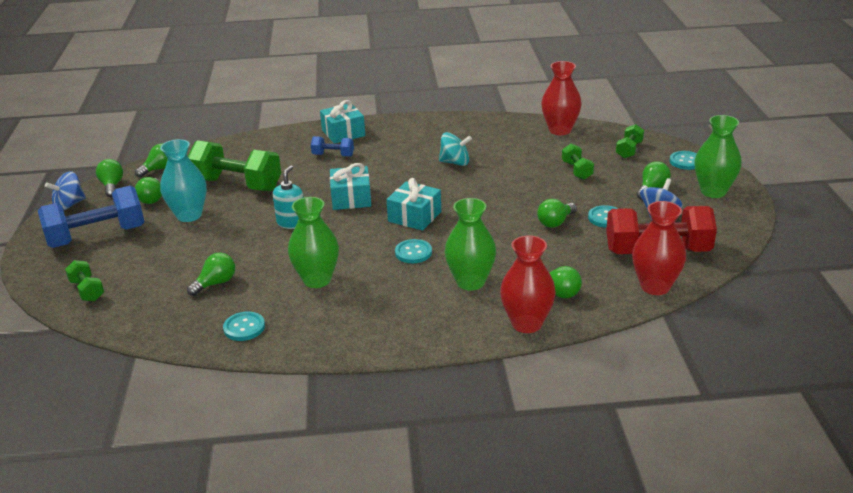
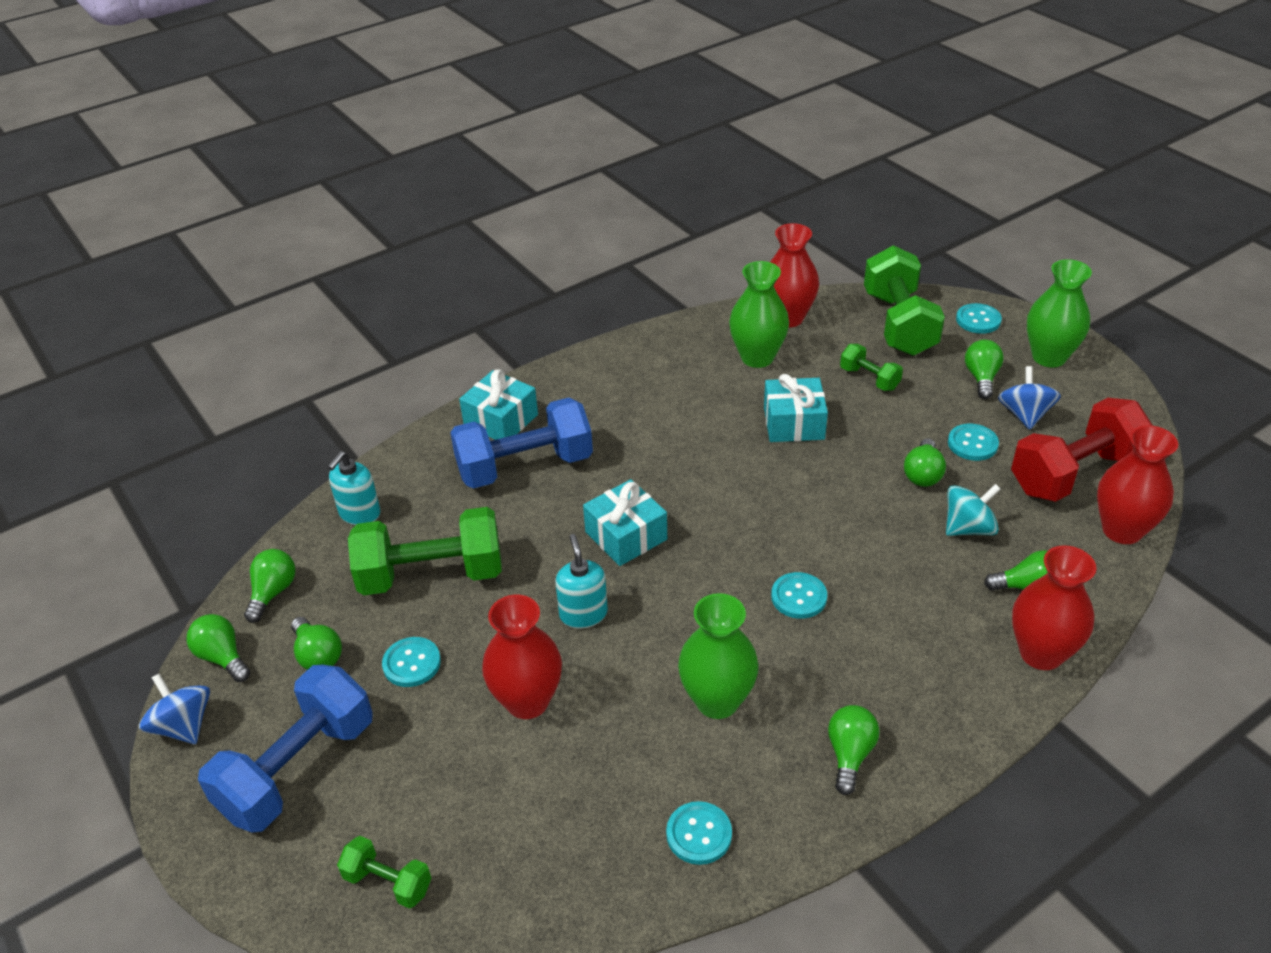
camera: 30 degrees left, 10 degrees up
(69, 205) = (183, 726): blue spinning top -> blue spinning top turned 120 degrees clockwise
(189, 215) = (412, 663): turquoise vase -> turquoise button
(215, 283) = (579, 774): green light bulb -> green light bulb (850, 754)
(224, 247) = (527, 701): none -> red vase
(231, 151) = (359, 514): none -> turquoise soap dispenser
(333, 155) = (525, 466): blue dumbbell -> blue dumbbell, size x2.05
(414, 216) = (742, 534): turquoise gift -> turquoise gift (793, 423)
(455, 162) = (707, 419): turquoise spinning top -> turquoise spinning top (968, 528)
(470, 282) = (915, 615): green vase -> green vase (757, 357)
(629, 150) = (899, 323): green dumbbell -> green dumbbell, size x2.05

